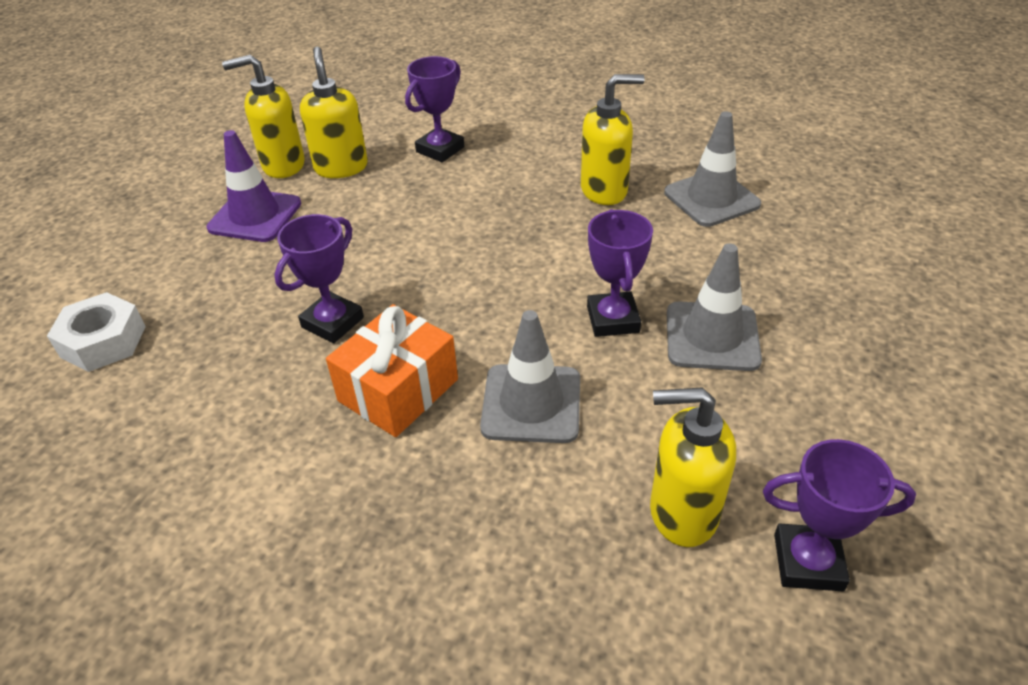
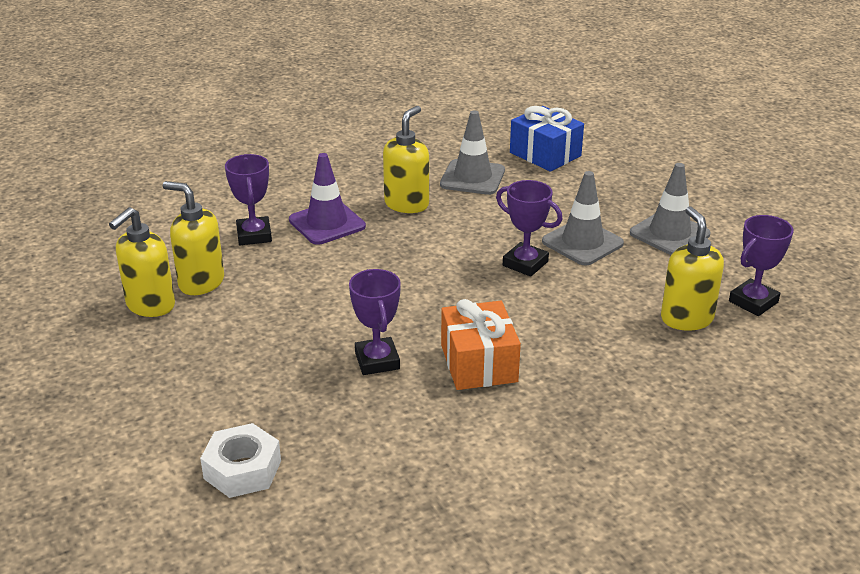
camera: 50 degrees left, 10 degrees down
(255, 216) = (197, 344): purple traffic cone -> purple traffic cone (327, 223)
(531, 403) = (554, 323): grey traffic cone -> grey traffic cone (669, 234)
(682, 513) = (686, 318): yellow soap dispenser -> yellow soap dispenser turned 120 degrees clockwise
(835, 215) = (545, 154): none -> blue gift

